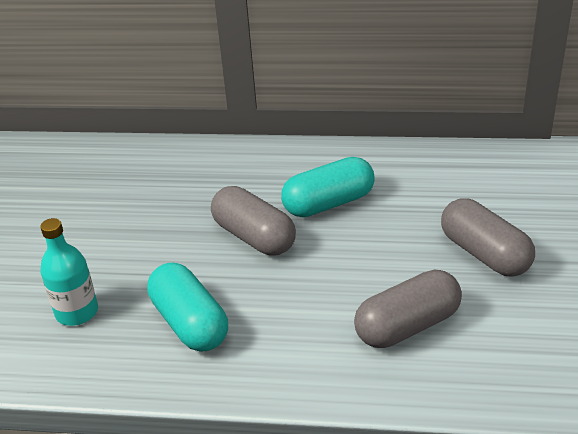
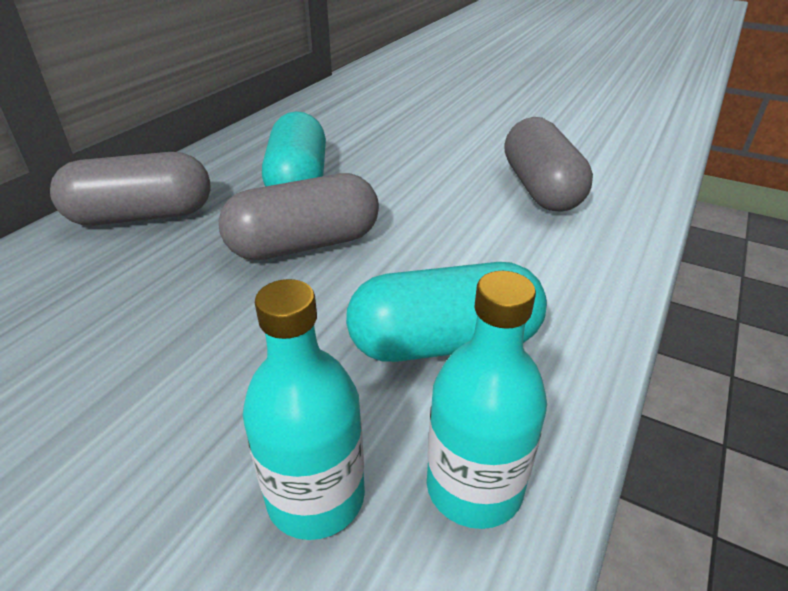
camera: 70 degrees left, 0 degrees up
(97, 359) = (474, 487): none -> turquoise bottle
(484, 254) = (461, 132): grey capsule -> grey capsule (142, 216)

